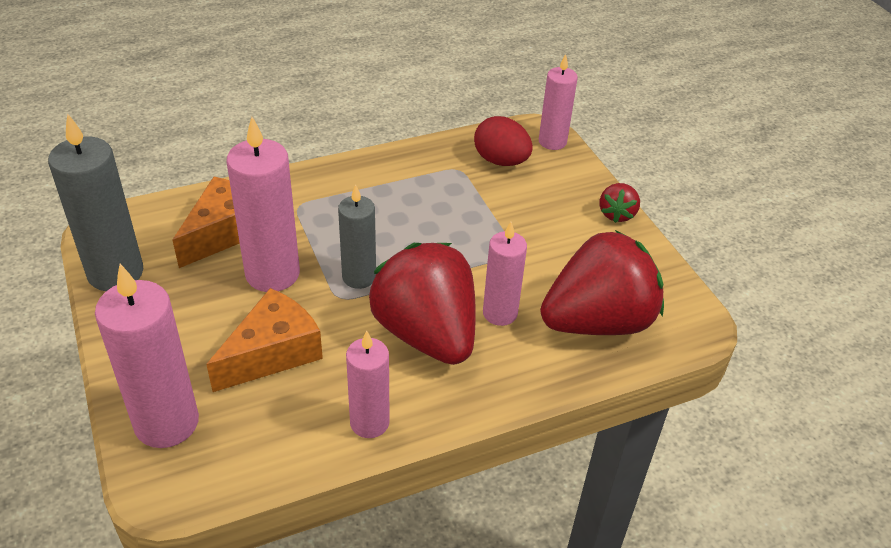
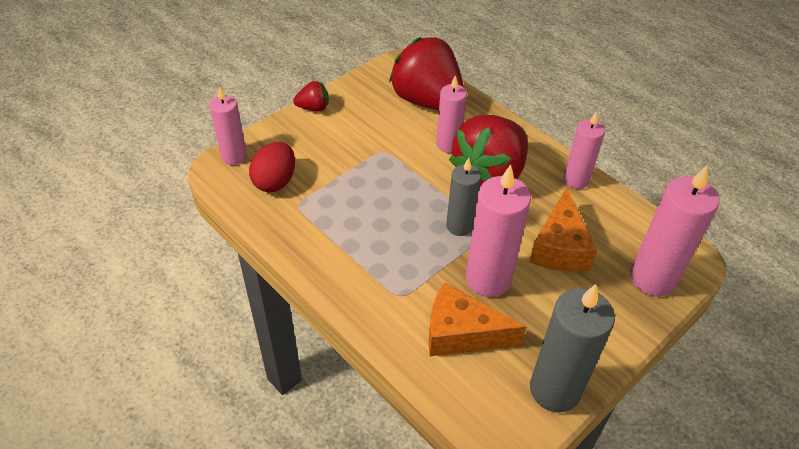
camera: 110 degrees left, 5 degrees up
(272, 353) = (559, 247): orange cheese -> orange cheese turned 105 degrees counterclockwise

